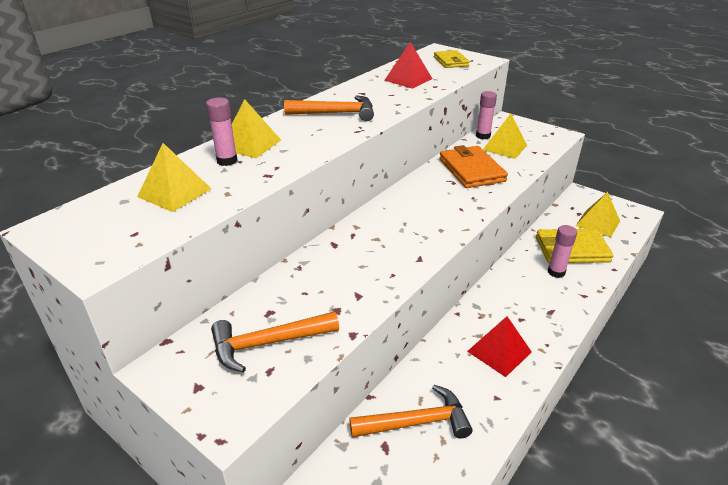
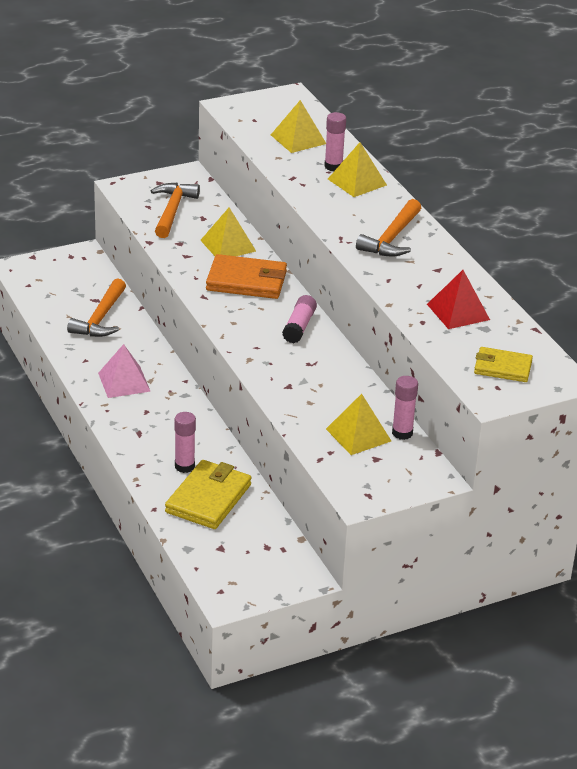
camera: 115 degrees right, 0 degrees up
(411, 198) = (299, 326): none -> pink glue stick
(471, 170) = (324, 386): orange wallet -> orange wallet (246, 281)
(499, 351) = (124, 382): red pyramid -> pink pyramid
(597, 223) = (236, 549): yellow pyramid -> yellow pyramid (228, 245)

